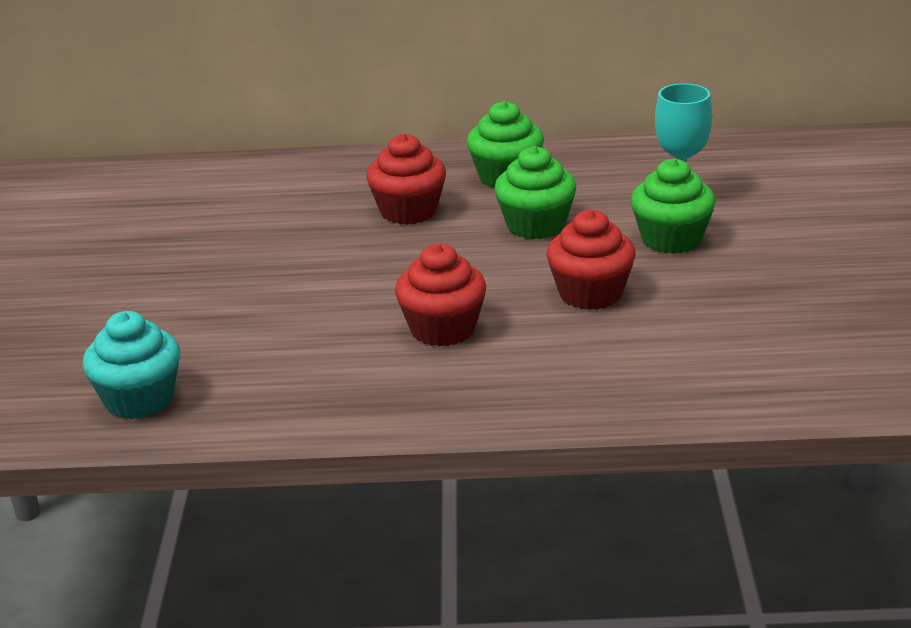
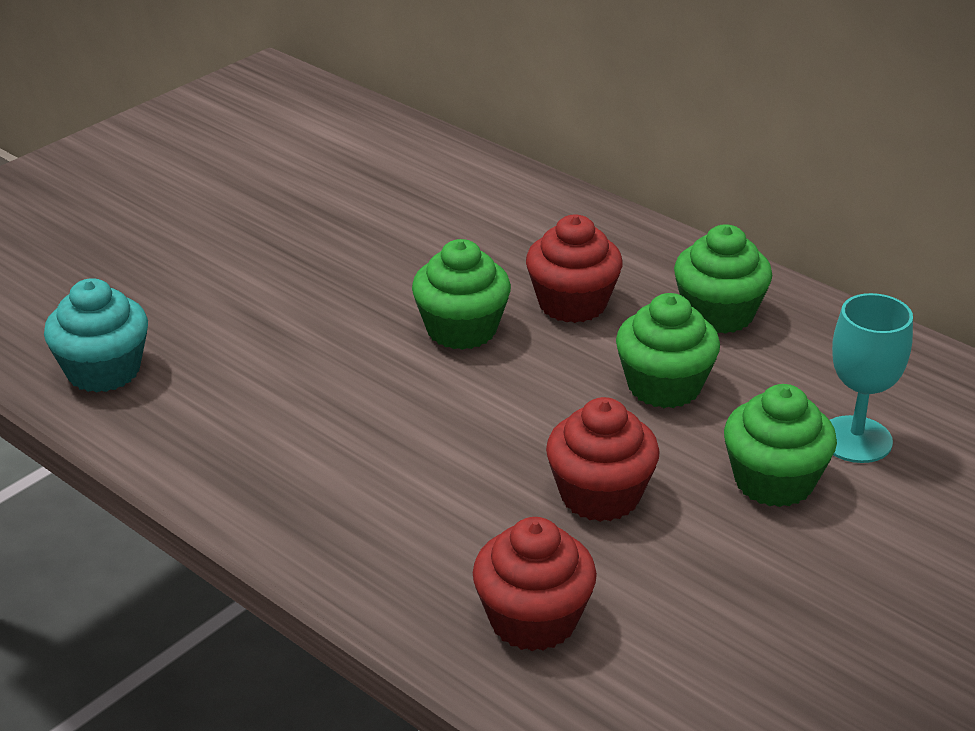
camera: 40 degrees right, 5 degrees up
(360, 256) = (461, 329): none -> green cupcake
(443, 329) = (416, 450): red cupcake -> red cupcake (533, 620)

